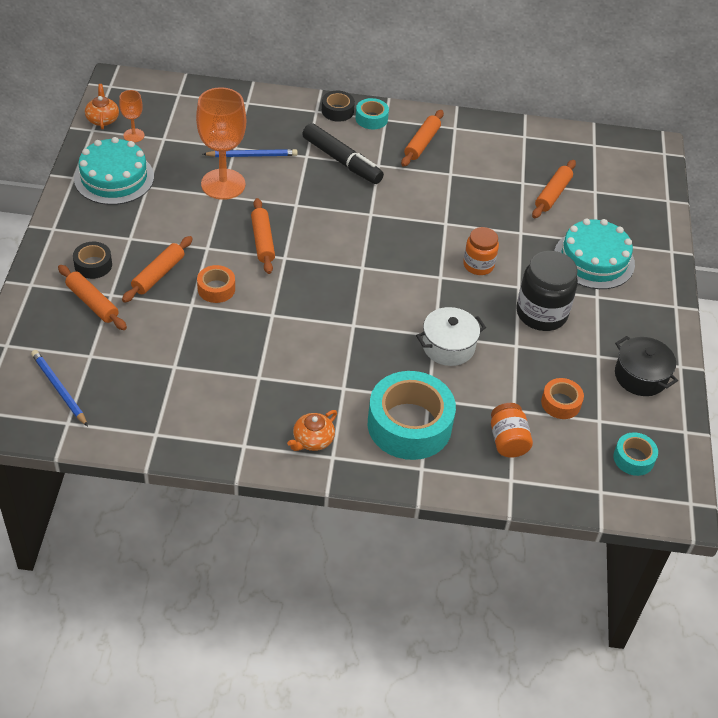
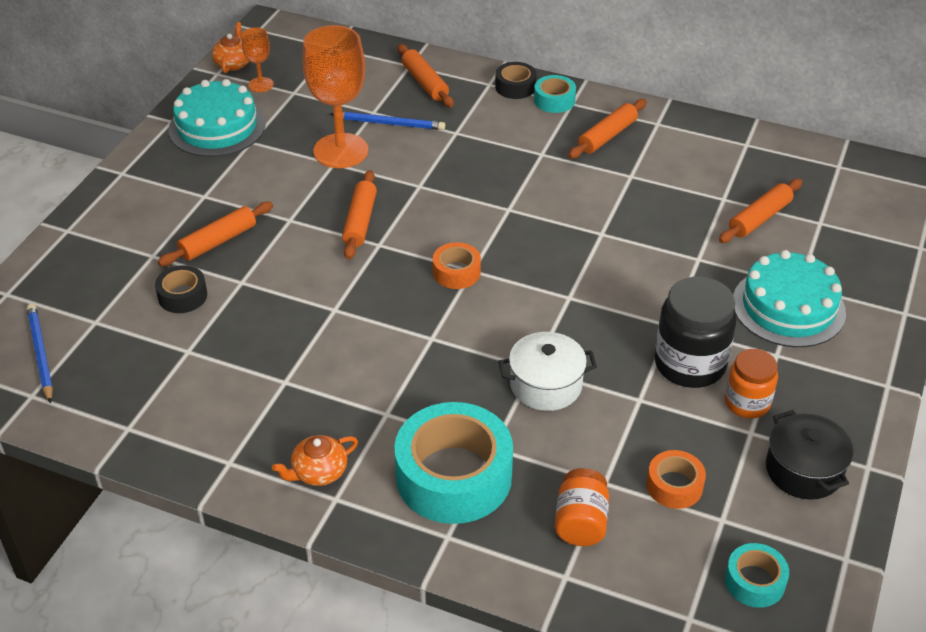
camera: 20 degrees right, 5 degrees down
(92, 303) = (126, 262): orange rolling pin -> orange rolling pin (425, 83)
(93, 265) = (147, 219): black tape -> black tape (182, 296)
(216, 289) = (279, 268): orange tape -> orange tape (456, 272)
(342, 161) = (497, 143): black marker -> none
(478, 265) = (625, 290): orange jar -> orange jar (747, 403)

